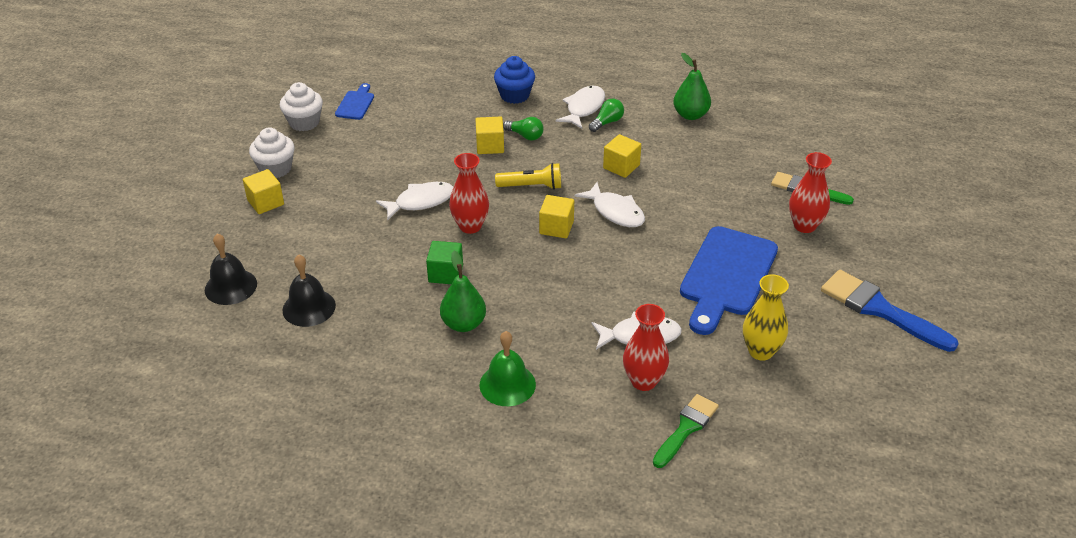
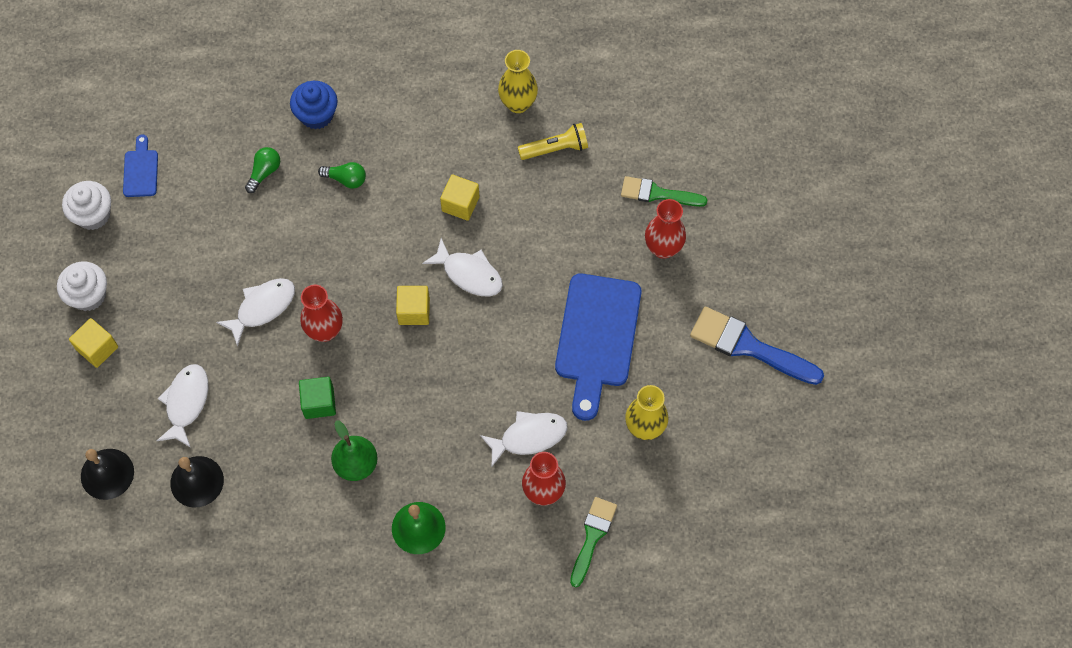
camera: 15 degrees left, 25 degrees up
(490, 146) = (312, 204): yellow cube -> none
(531, 186) = (373, 257): yellow flashlight -> yellow flashlight (555, 149)
(583, 108) = (399, 119): white fish -> white fish (186, 402)
(607, 122) = (430, 137): green light bulb -> green light bulb (264, 172)
(690, 115) = (518, 103): green pear -> yellow vase

